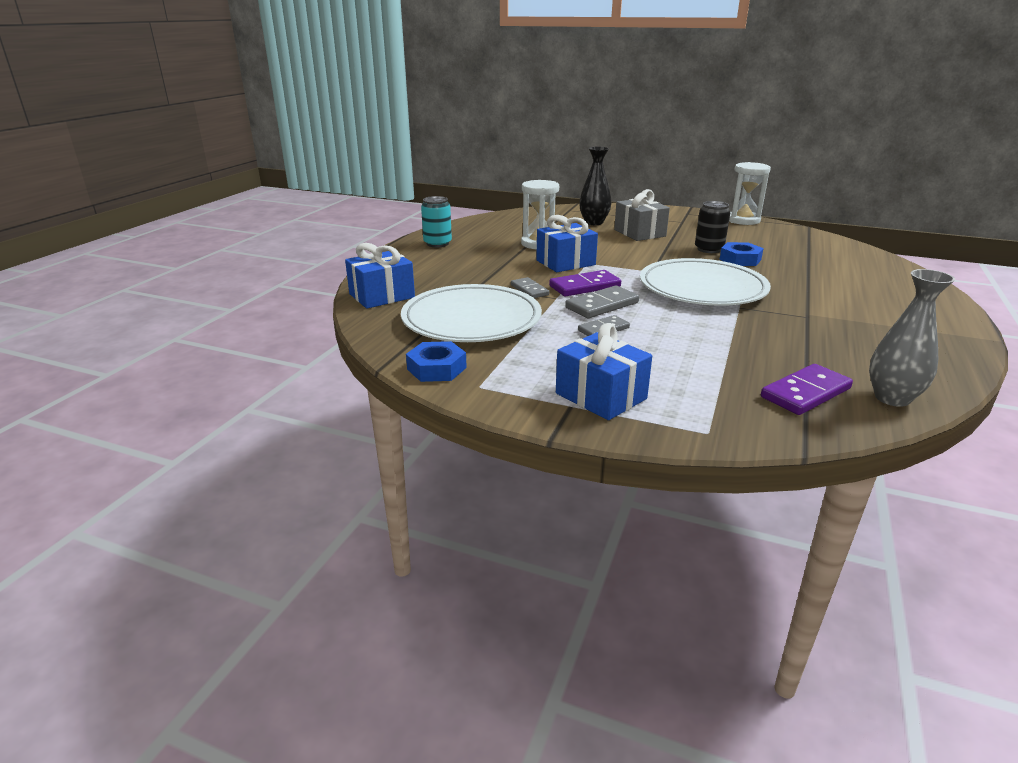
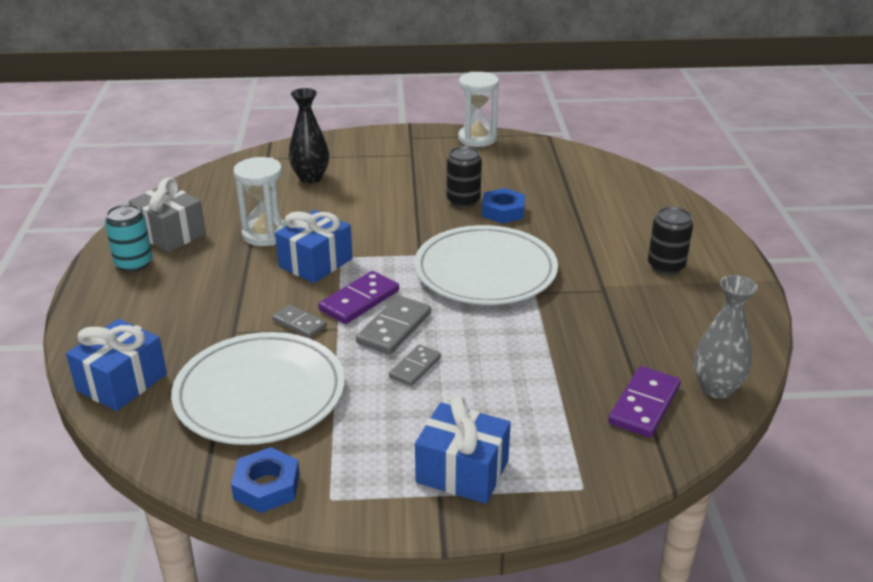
camera: 25 degrees left, 5 degrees up
(639, 233) = (374, 187): grey gift -> grey gift (170, 234)
(880, 312) = (666, 266): none -> black can

